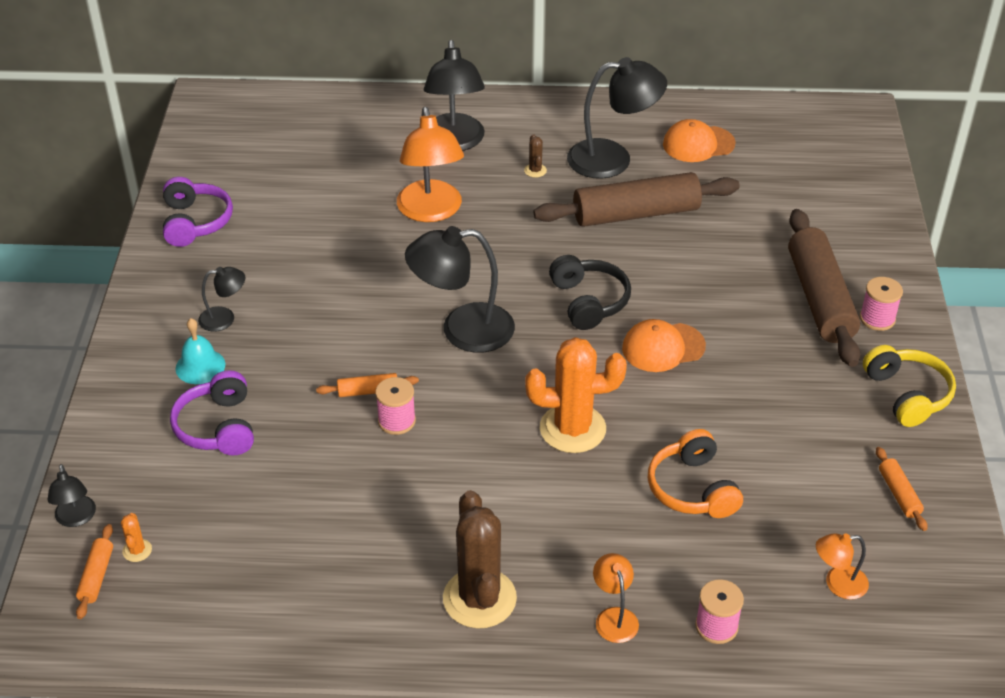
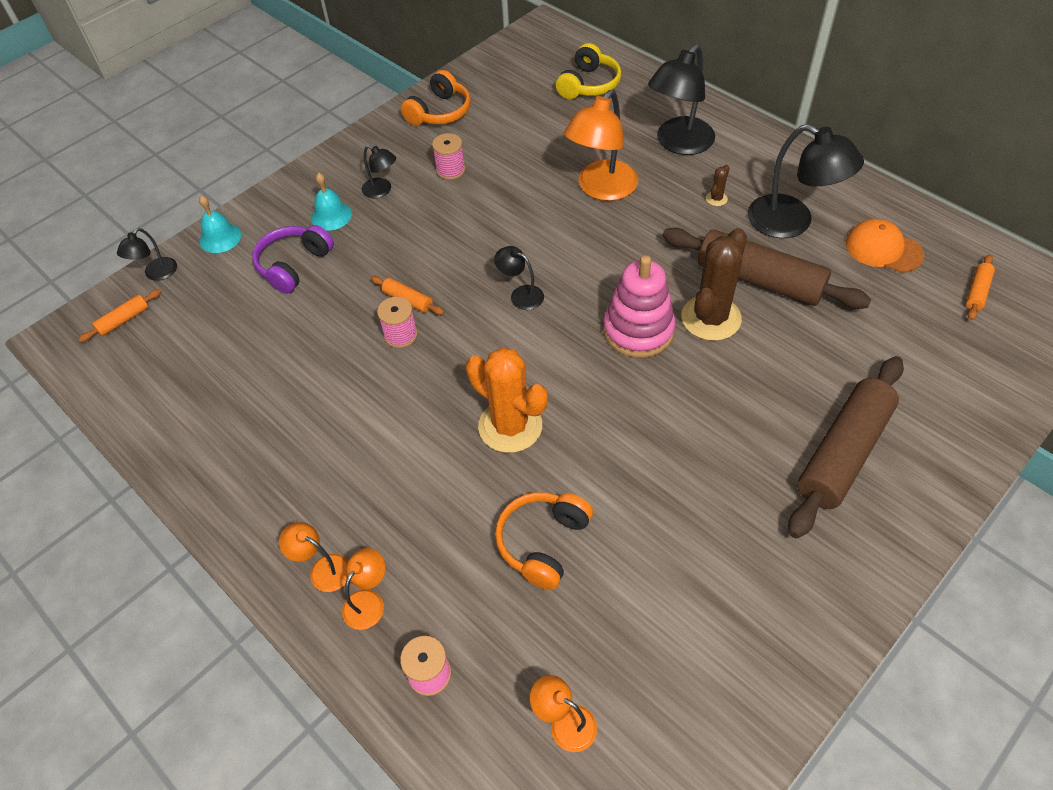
camera: 45 degrees right, 10 degrees up
(104, 449) = (220, 238): none -> turquoise bell
(137, 550) = (161, 319): orange cactus -> none
(195, 222) = (439, 112): purple headphones -> orange headphones
(462, 330) = (521, 294): black lamp -> black lamp, size x0.50
(479, 598) = (301, 510): brown cactus -> brown cactus (711, 318)
(551, 623) = (323, 569): none -> orange lamp
(588, 301) = (638, 330): black headphones -> pink stacking toy
(663, 347) = (654, 407): orange cap -> none
(877, 319) = (878, 508): pink spool -> pink spool (450, 170)
(899, 494) = (712, 686): orange rolling pin -> orange rolling pin (977, 292)
(907, 394) = (827, 599): yellow headphones -> yellow headphones (588, 84)

